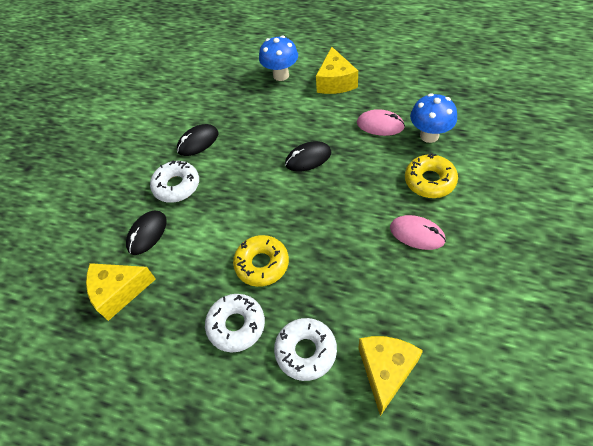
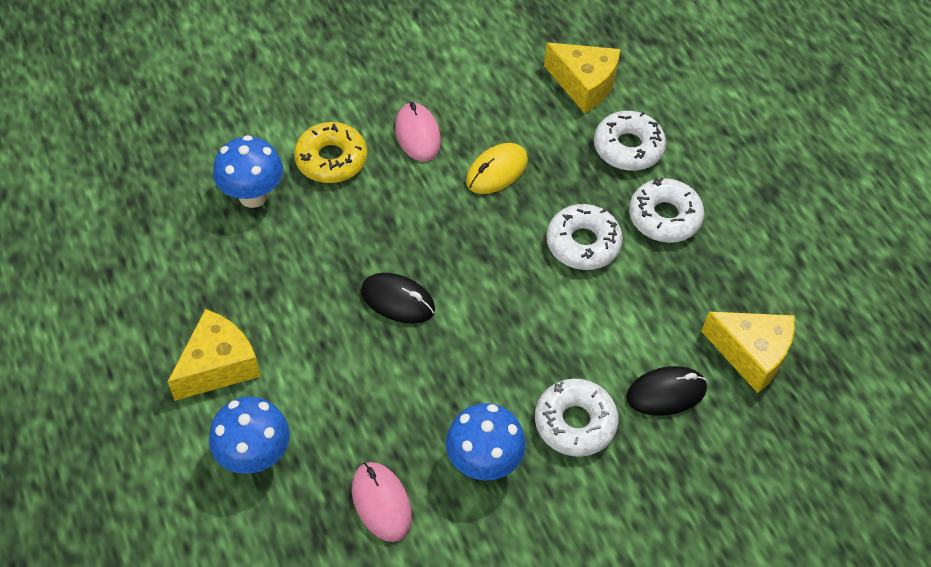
camera: 140 degrees left, 0 degrees up
(198, 142) = (484, 463): black mouse -> blue mushroom
(262, 264) = (583, 243): yellow donut -> white donut
(352, 257) = (496, 171): none -> yellow mouse
(380, 125) = (273, 257): pink mouse -> pink mouse (381, 503)
(386, 371) = (584, 85): yellow cheese -> yellow cheese turned 120 degrees counterclockwise

